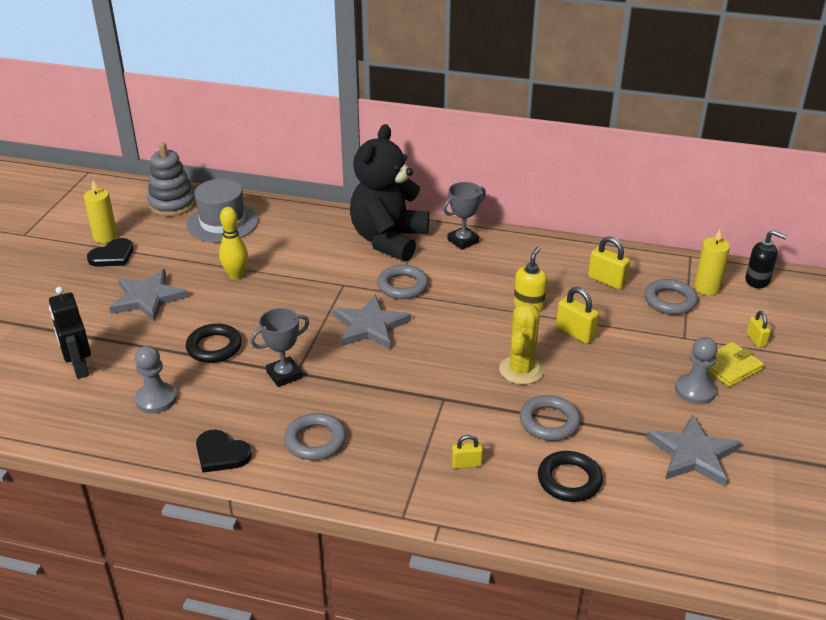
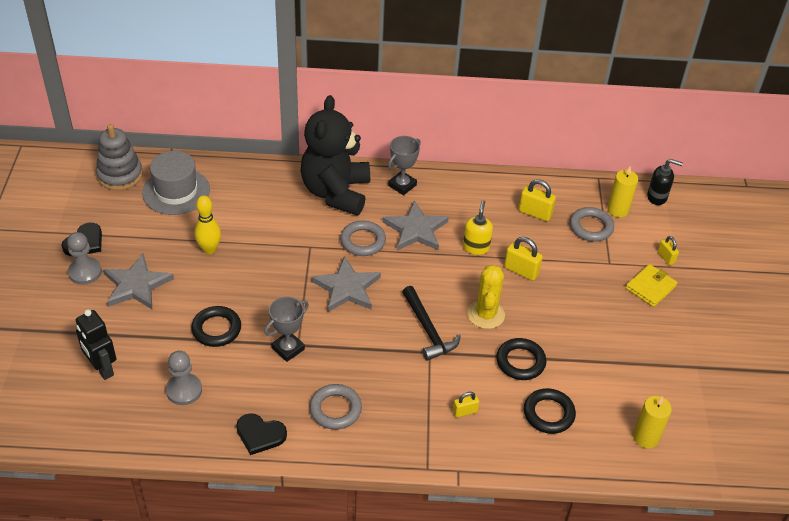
camera: 15 degrees left, 10 degrees up
(105, 237) = (69, 221): yellow candle -> yellow candle (646, 437)
(449, 377) = (428, 330): none -> black hammer
(549, 422) = (520, 362): grey ring -> black ring
(693, 454) = (637, 374): grey star -> grey star (416, 230)
(695, 390) = (628, 314): grey pawn -> grey pawn (85, 272)

